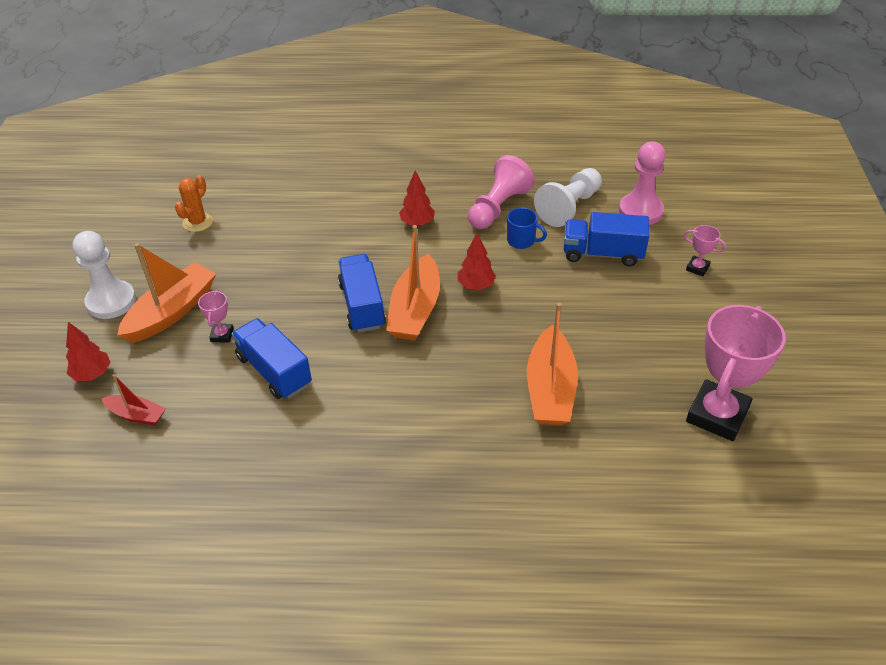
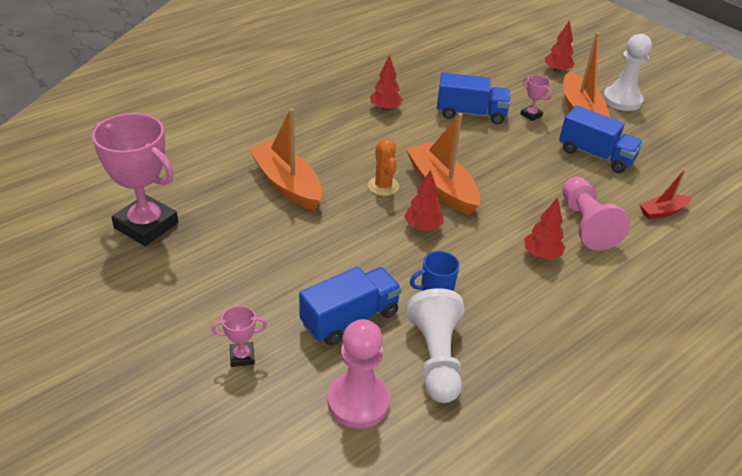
camera: 135 degrees right, 5 degrees down
(137, 415) = (502, 67): red boat -> red boat (662, 212)
(198, 222) = (681, 165): orange cactus -> orange cactus (383, 186)
(348, 431) = (385, 108): none -> red tree
(362, 305) = (480, 171): blue truck -> blue truck (595, 155)
(498, 207) = (500, 314): pink pawn -> pink pawn (586, 224)
(717, 415) = (146, 225): pink trophy -> pink trophy turned 45 degrees counterclockwise

